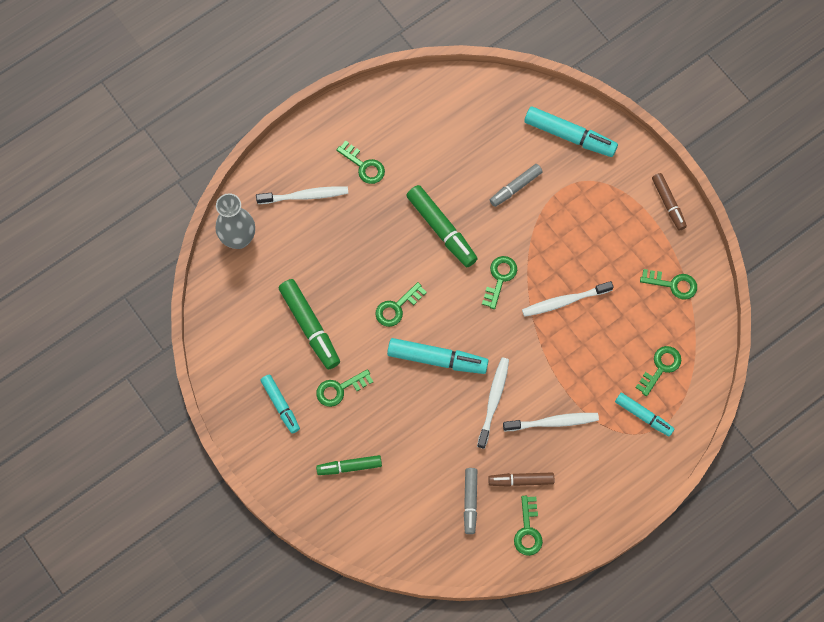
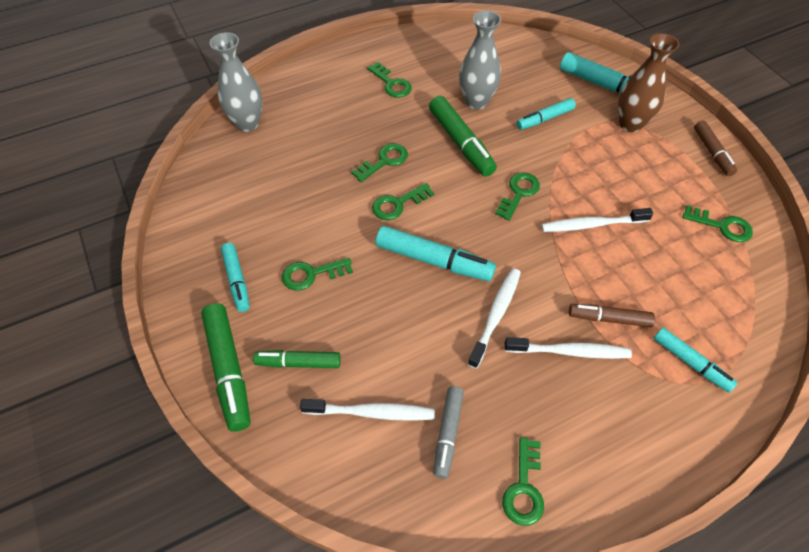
camera: 10 degrees right, 15 degrees down
(305, 196) = (326, 99): white toothbrush -> white toothbrush (372, 412)
(310, 326) = (296, 208): green marker -> green marker (229, 370)
(449, 176) = (476, 101): none -> grey vase
(515, 187) = (545, 119): grey marker -> turquoise marker
(521, 480) = (521, 417): brown marker -> brown marker (609, 319)
(595, 181) = (630, 124): none -> brown vase
(661, 367) = (711, 310): green key -> green key (384, 161)

